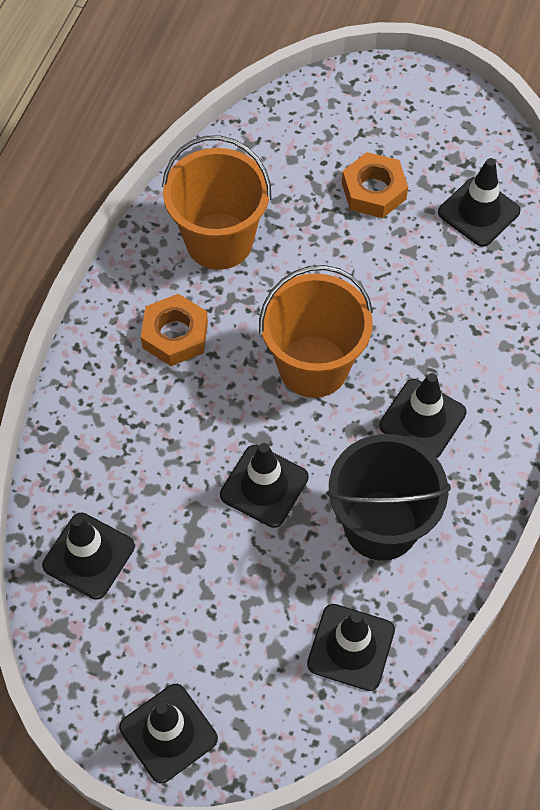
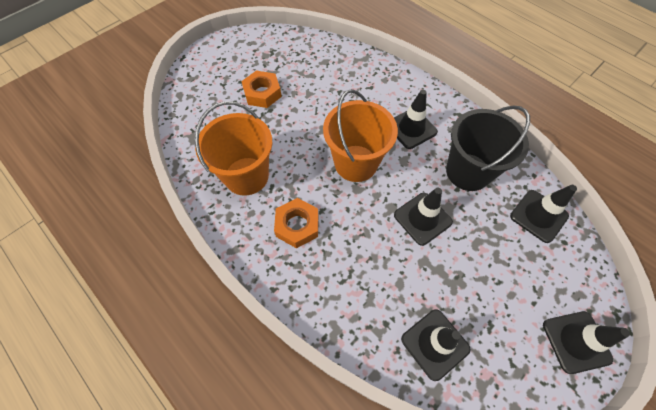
camera: 65 degrees left, 0 degrees up
(478, 212) = (303, 59): black traffic cone -> none

